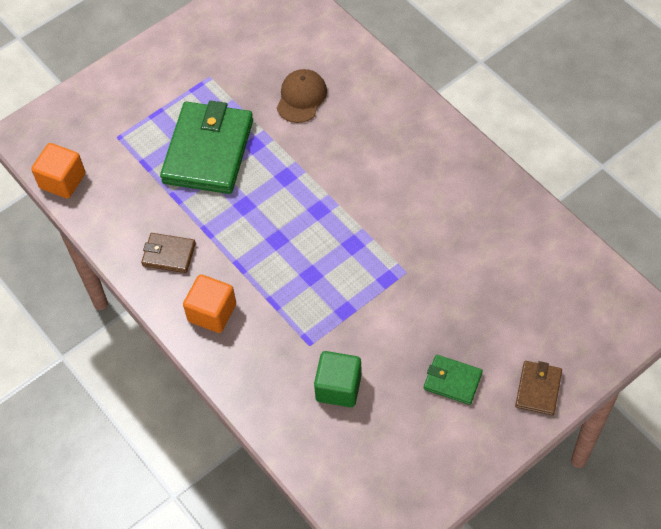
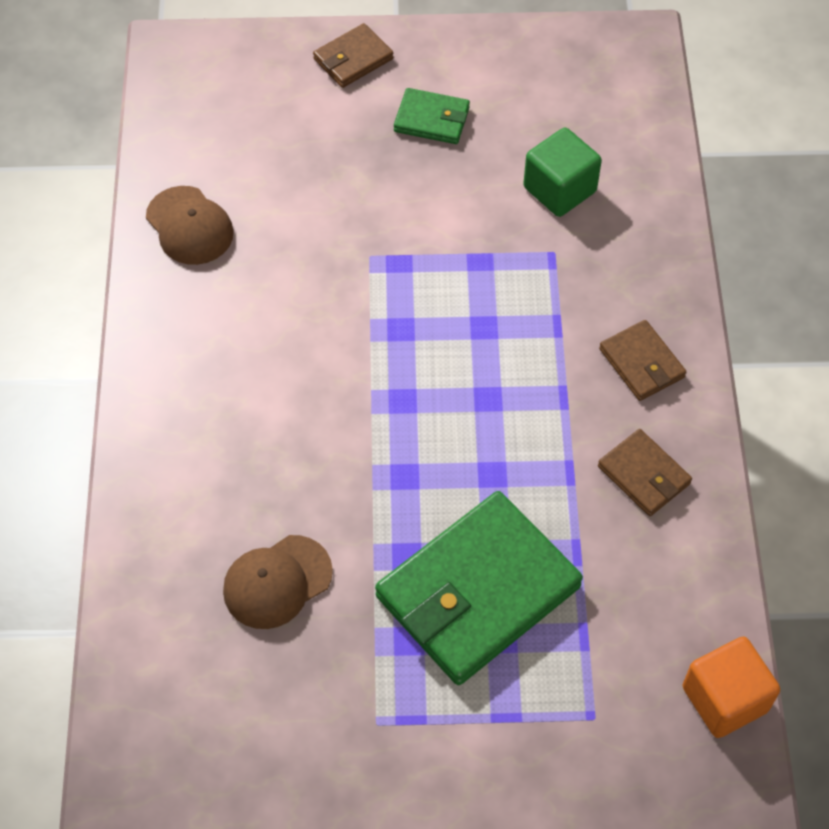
camera: 145 degrees left, 0 degrees up
(212, 313) = (642, 363): orange cube -> brown wallet
(452, 381) = (432, 119): green wallet -> green wallet turned 45 degrees counterclockwise
(515, 222) = (189, 226): none -> brown cap

